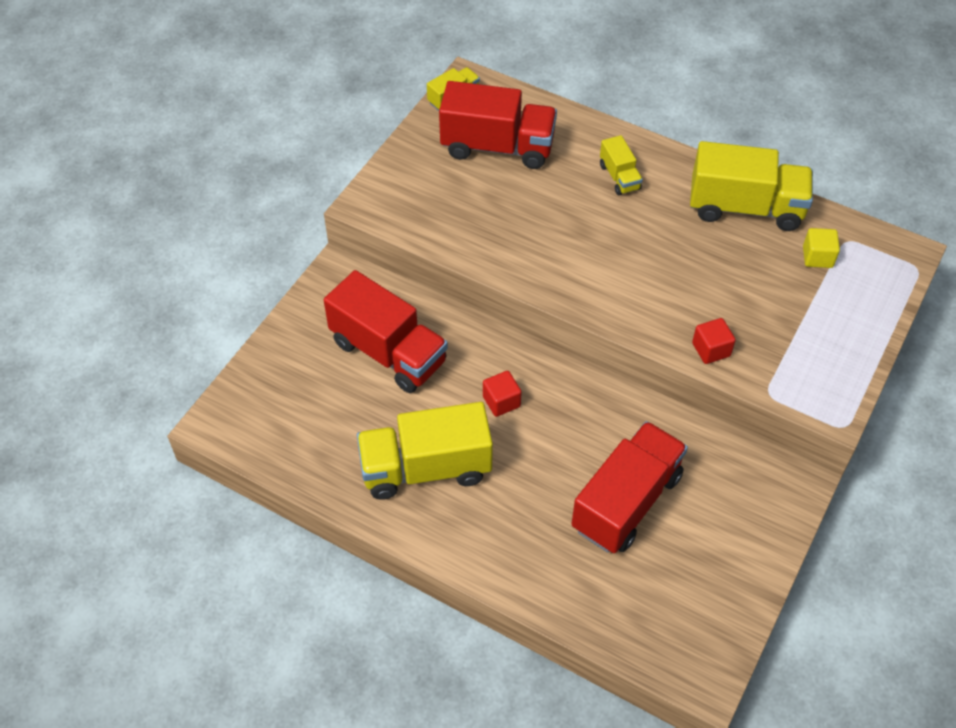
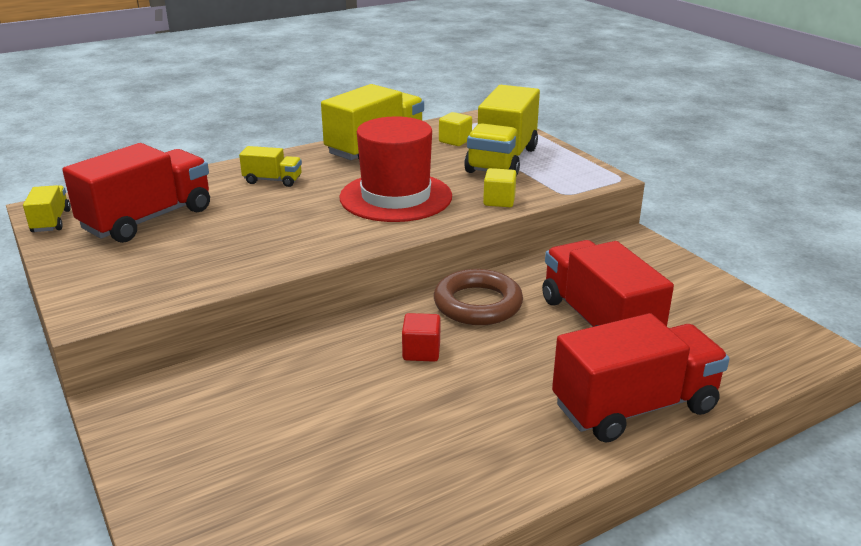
camera: 60 degrees left, 25 degrees down
(388, 352) = (276, 405): red truck -> red truck (634, 407)
(426, 468) = (460, 433): yellow truck -> yellow truck (502, 160)
(591, 407) = (477, 304): none -> brown ring
(658, 274) = (396, 197): none -> red hat
(711, 350) = (499, 201): red cube -> yellow cube

